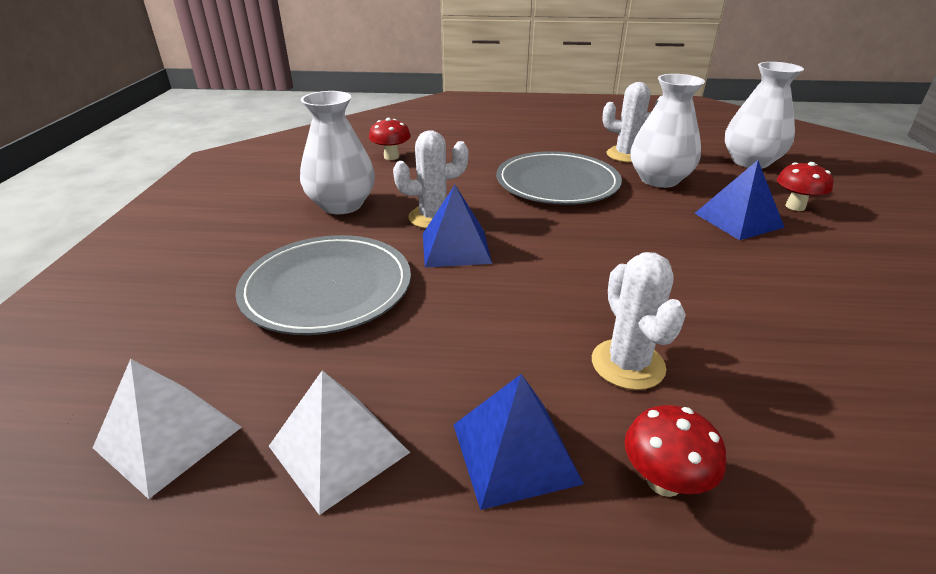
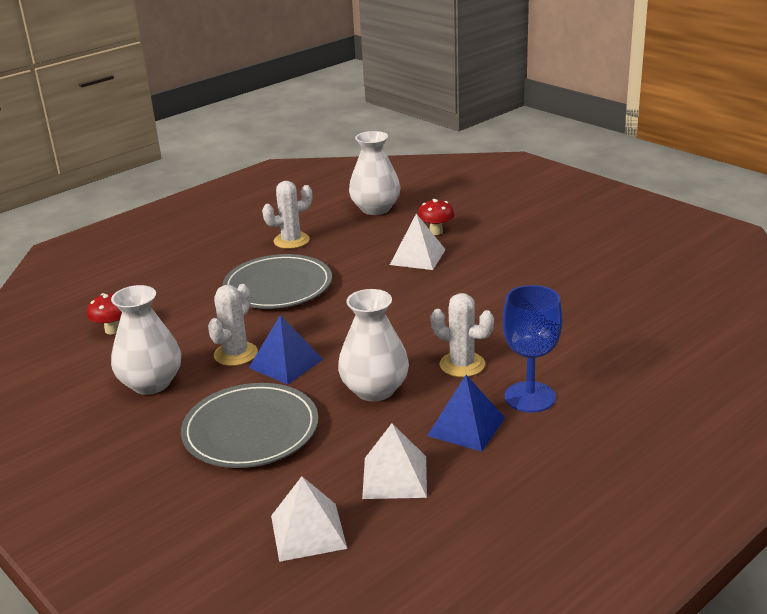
camera: 45 degrees left, 5 degrees down
(659, 179) = (339, 250): white vase -> white vase (375, 390)
(663, 481) = (530, 397): red mushroom -> blue goblet
(738, 220) = (418, 257): blue pyramid -> white pyramid

